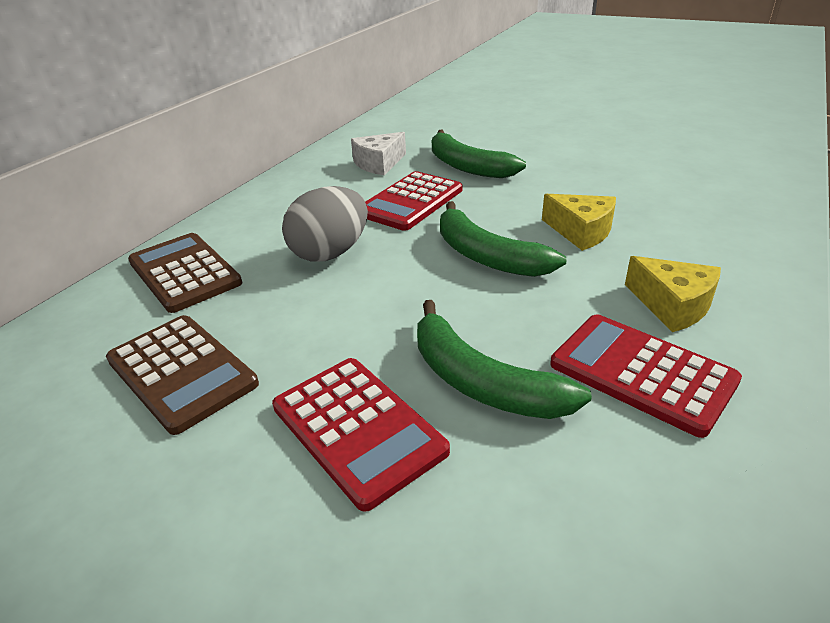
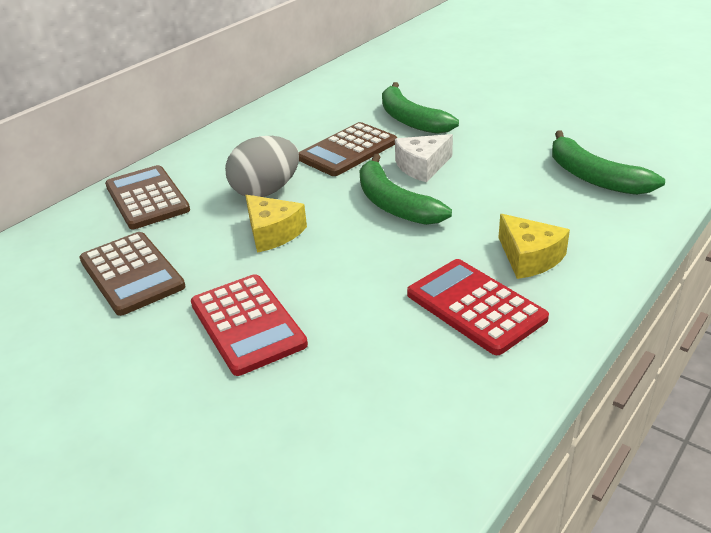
camera: 10 degrees right, 0 degrees up
(379, 163) = (333, 111): white cheese -> white cheese (422, 166)
(411, 202) = (348, 150): red calculator -> brown calculator
(481, 382) = (349, 301): green banana -> green banana (594, 177)
(581, 231) = (484, 189): yellow cheese -> yellow cheese (272, 233)

